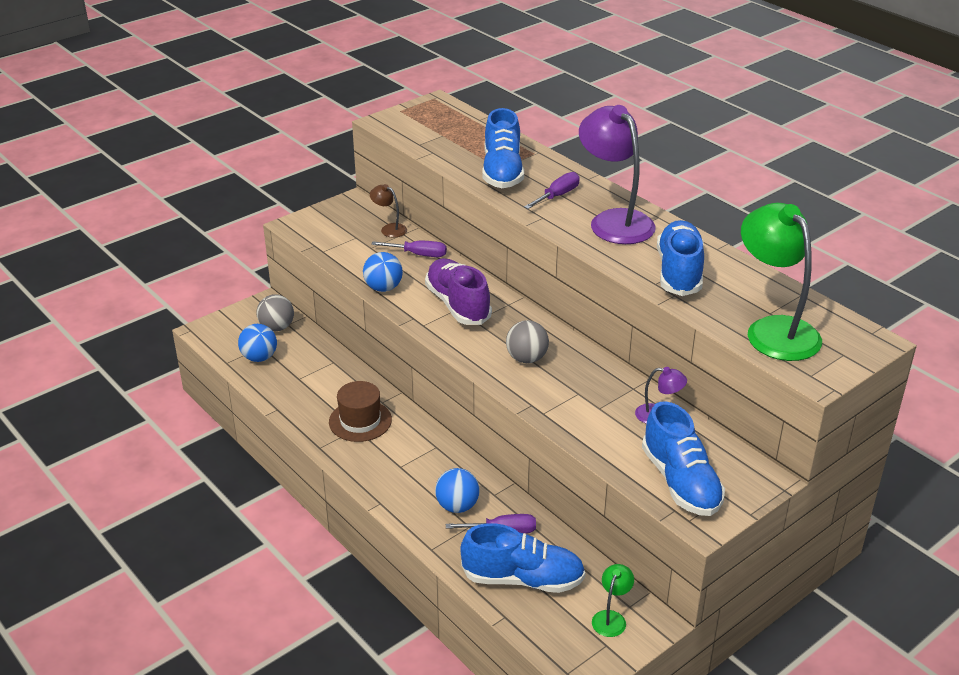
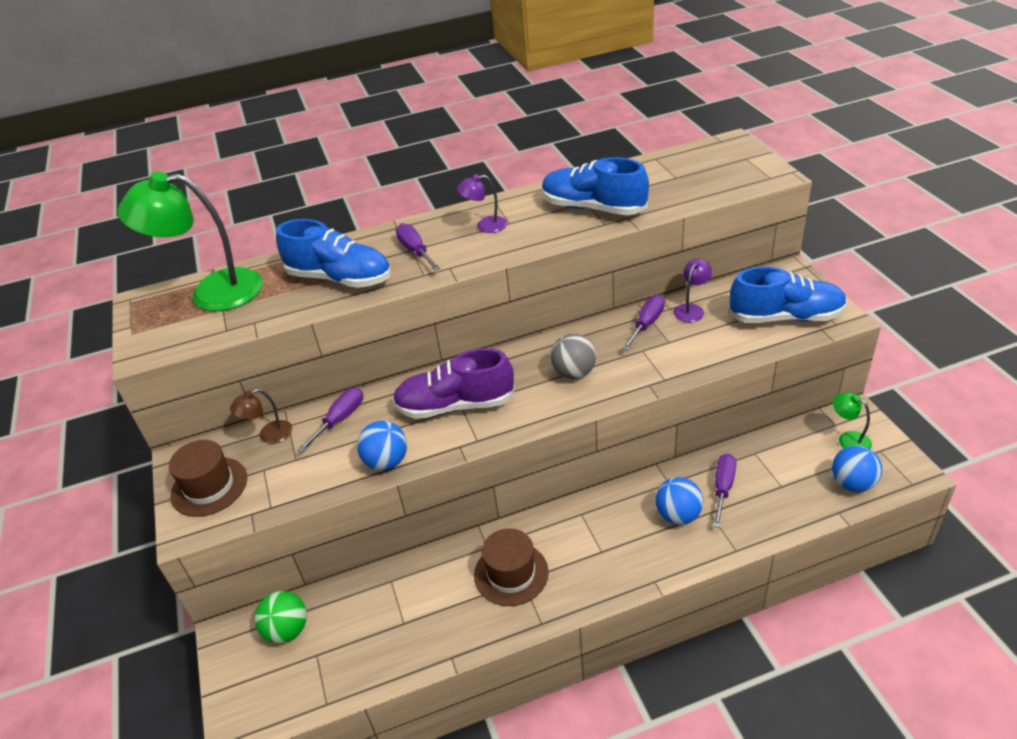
camera: 65 degrees left, 5 degrees up
(259, 357) = (338, 661): blue ball -> blue ball (852, 483)
(277, 327) = (287, 630): grey ball -> green ball
(332, 220) = (209, 486): none -> brown hat
(523, 579) = (791, 487): blue shoe -> none
(614, 221) = (485, 226): purple lamp -> purple lamp, size x0.46
(618, 390) = (646, 324): none -> purple screwdriver
(774, 330) = (701, 180): green lamp -> green lamp (212, 292)

